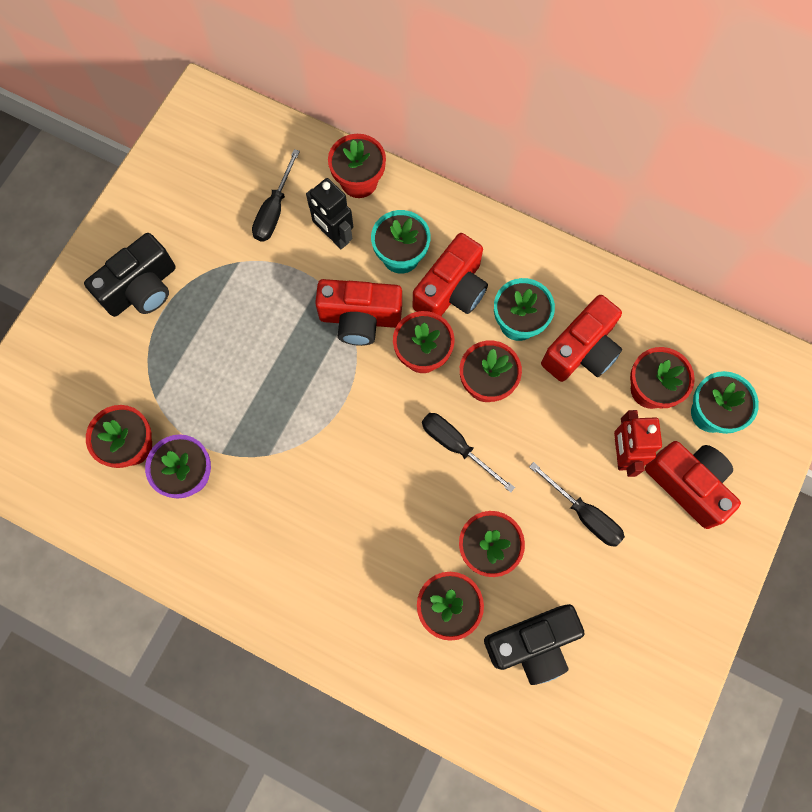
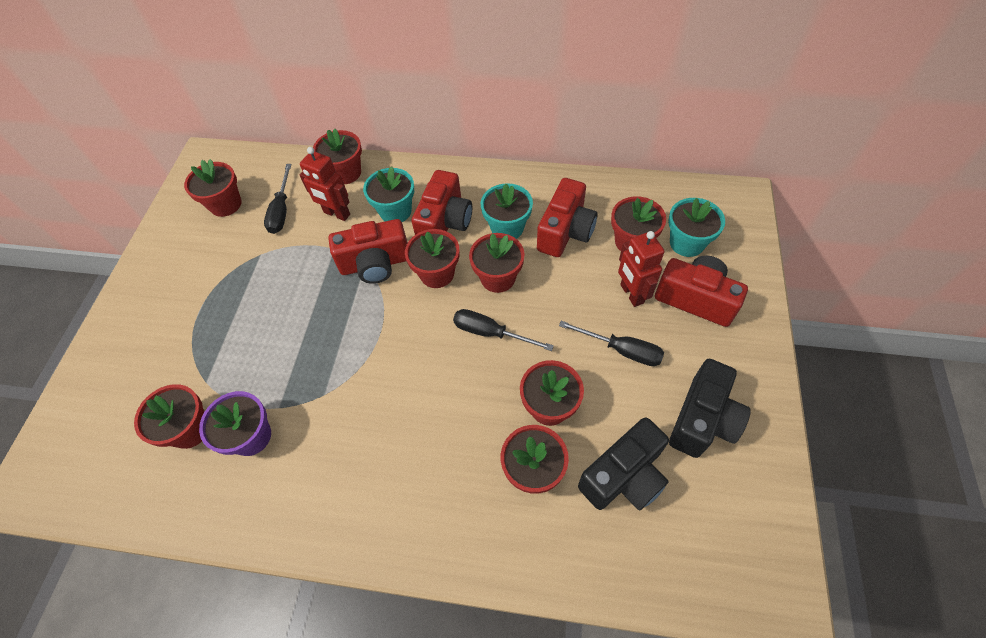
camera: 15 degrees left, 15 degrees down
(142, 289) = (177, 299): black camera -> black camera (703, 419)
(214, 179) = (225, 204): none -> red flower pot
(334, 236) = (336, 214): black robot -> red robot

